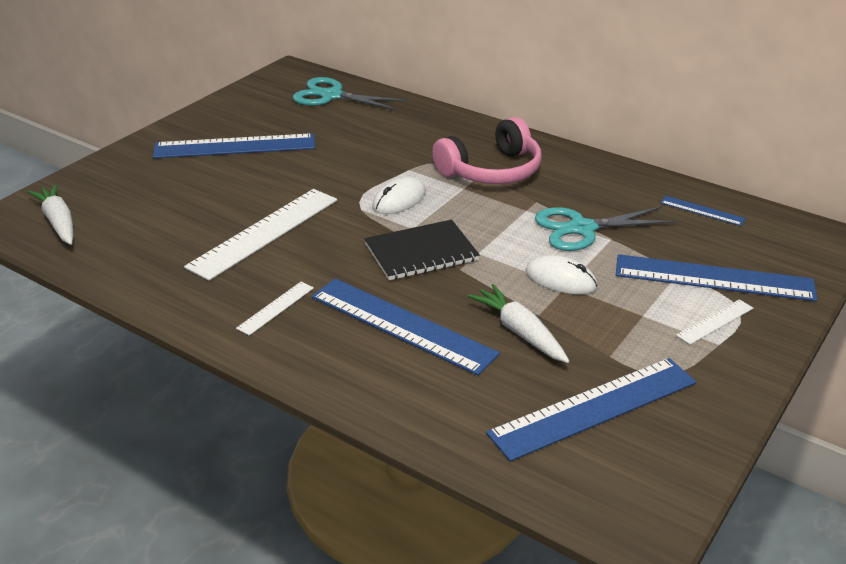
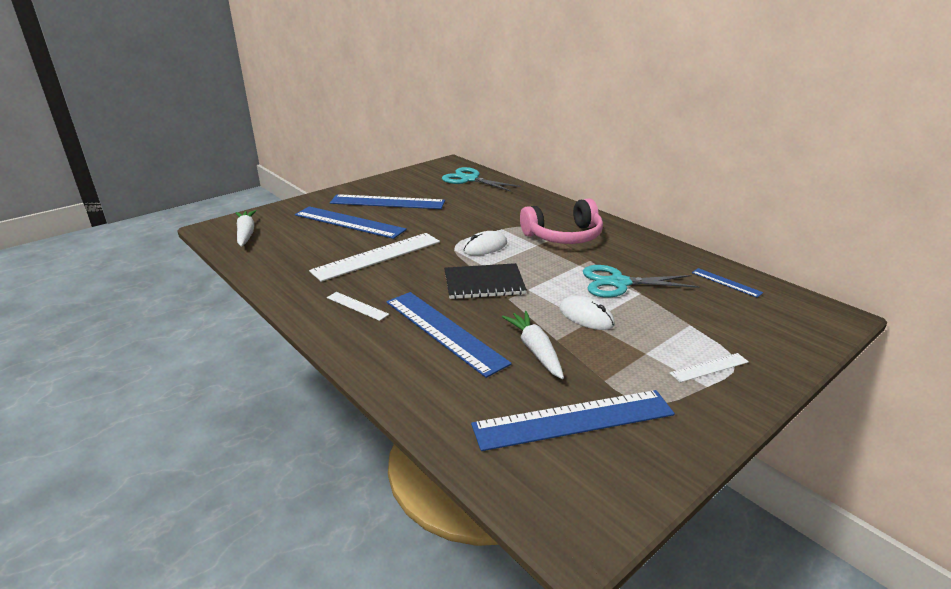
camera: 15 degrees right, 5 degrees down
(276, 308) = (357, 306): white ruler -> white ruler turned 75 degrees clockwise
(714, 278) = (719, 333): blue ruler -> blue ruler (349, 222)

